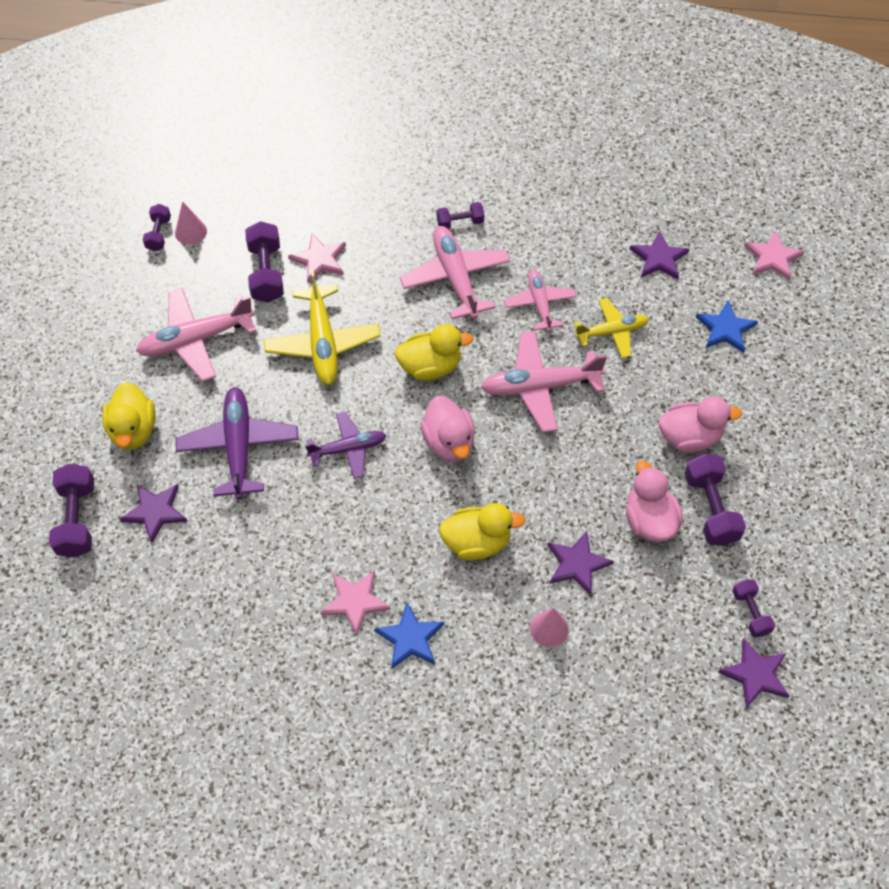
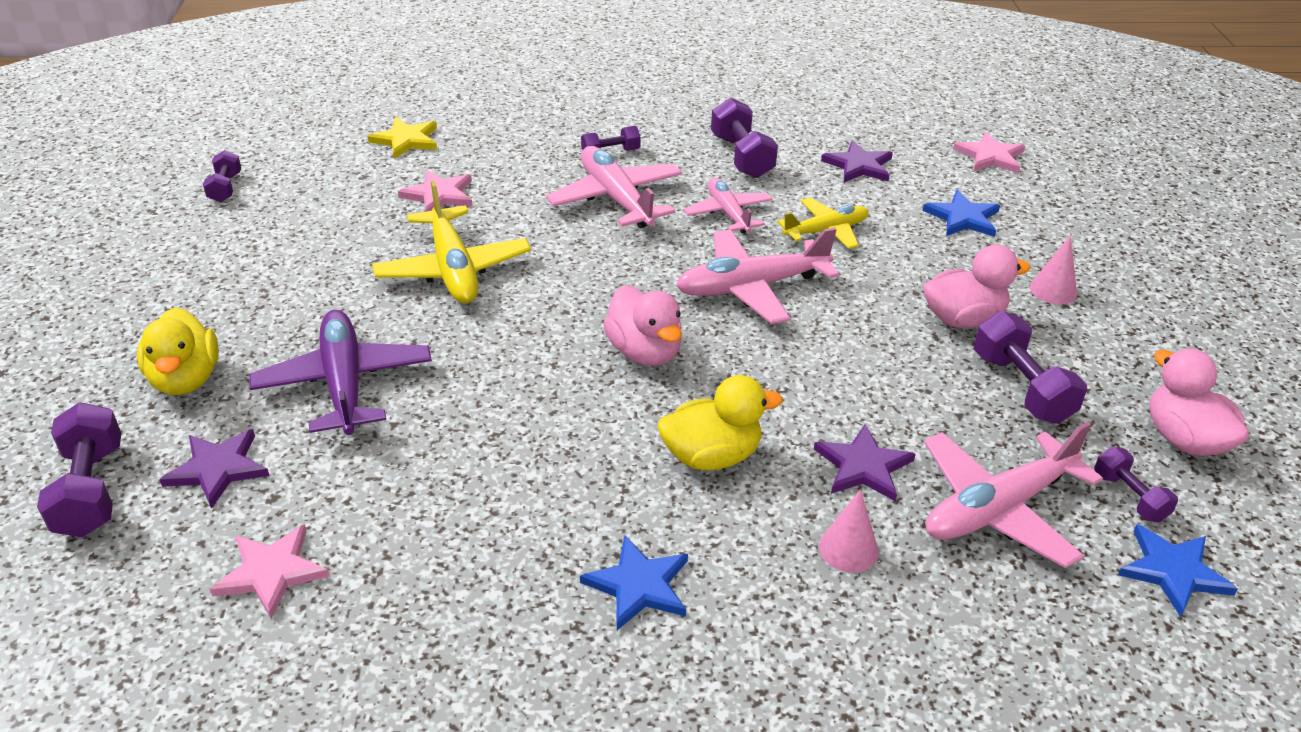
camera: 10 degrees left, 20 degrees down
(191, 232) = (268, 183): pink cone -> pink cone (1053, 290)
(196, 340) = (277, 280): pink plane -> pink plane (998, 509)
(266, 273) = (371, 211): purple dumbbell -> purple dumbbell (741, 156)
(299, 190) = (406, 140): none -> yellow star
(348, 449) = (504, 371): purple plane -> none
(355, 601) = (542, 547): pink star -> pink star (271, 572)
(430, 367) = (602, 280): yellow duck -> none
(649, 520) = (945, 408): pink duck -> pink duck (1184, 439)
(755, 674) = (1173, 571): purple star -> blue star

